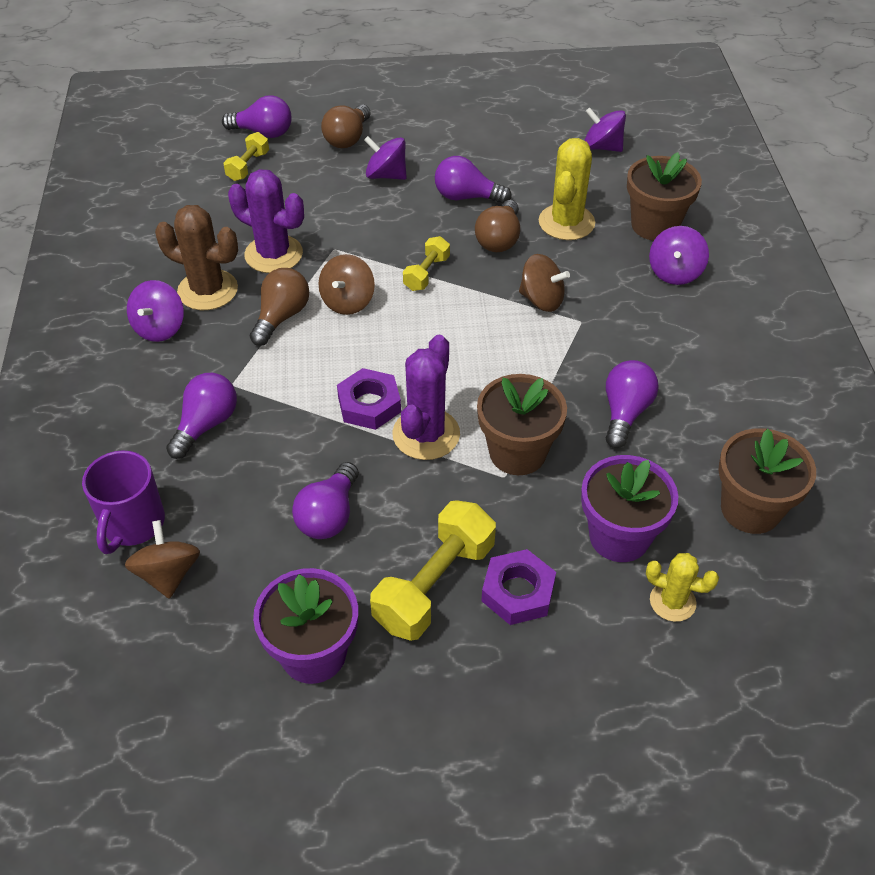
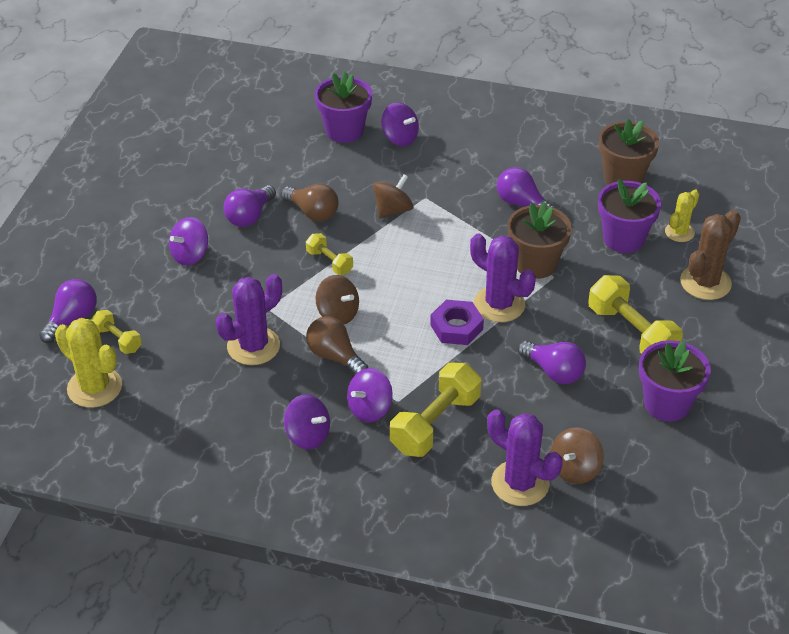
camera: 70 degrees left, 5 degrees down
(132, 524) = (520, 483): purple mug -> purple cactus
(168, 574) = (575, 469): brown spinning top -> brown spinning top turned 60 degrees counterclockwise
(206, 424) = (435, 424): purple light bulb -> yellow dumbbell
(208, 290) = (276, 396): brown cactus -> brown cactus (705, 282)
(348, 138) = (121, 266): brown light bulb -> none
(518, 592) = (650, 296): purple nut -> none
(566, 222) = (314, 172): yellow cactus -> yellow cactus (94, 387)
(602, 147) = (235, 127): purple spinning top -> purple spinning top (369, 409)
(654, 225) = (344, 131): brown flower pot -> purple flower pot

